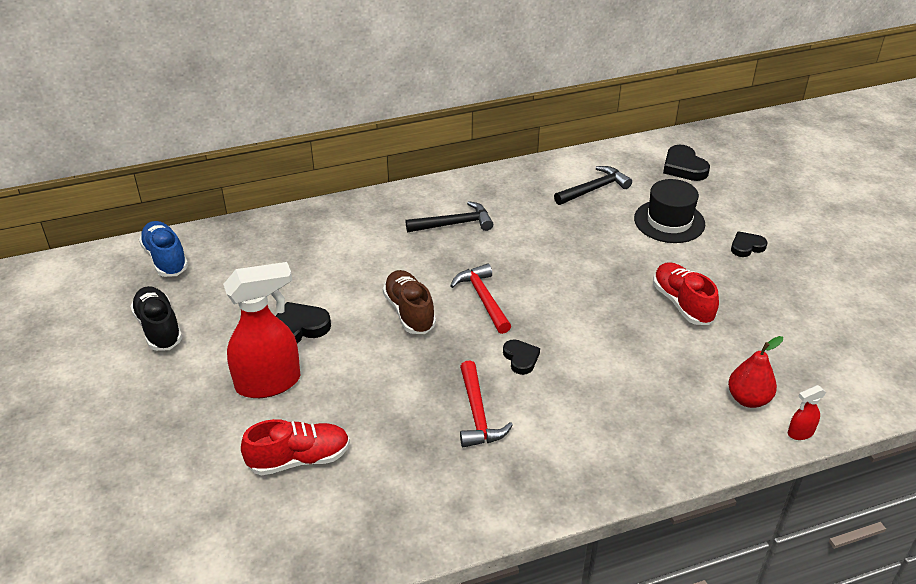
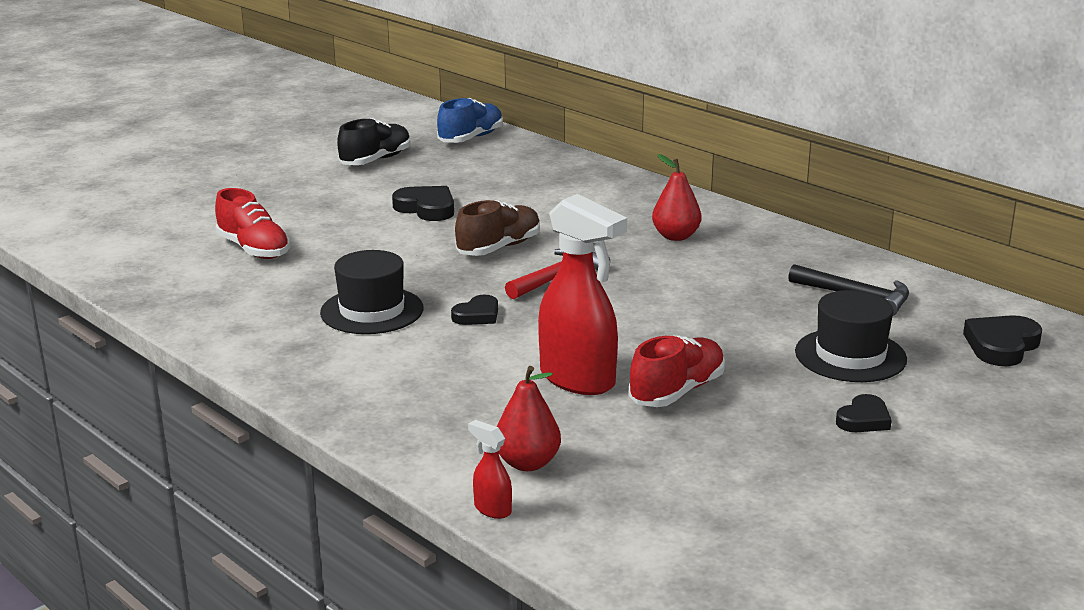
camera: 65 degrees right, 15 degrees down
(269, 383) = (342, 215): red spray bottle -> red spray bottle (578, 379)
(454, 224) = (676, 236): black hammer -> red pear
(477, 414) = (372, 311): red hammer -> black hat
(746, 247) = (863, 419): black heart -> black heart turned 90 degrees clockwise

